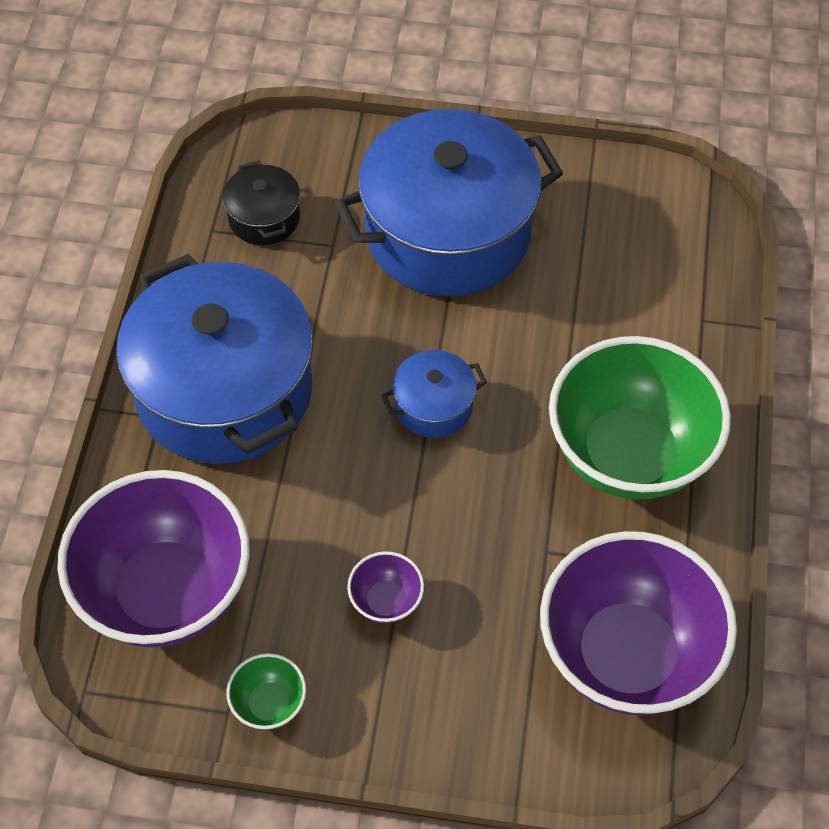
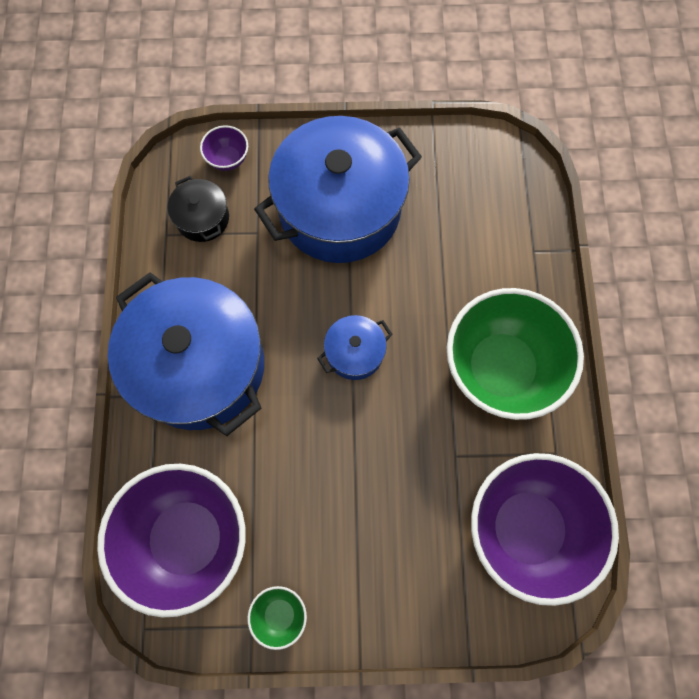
camera: 10 degrees left, 15 degrees up
(386, 601) = (348, 516): purple bowl -> purple bowl (228, 159)

